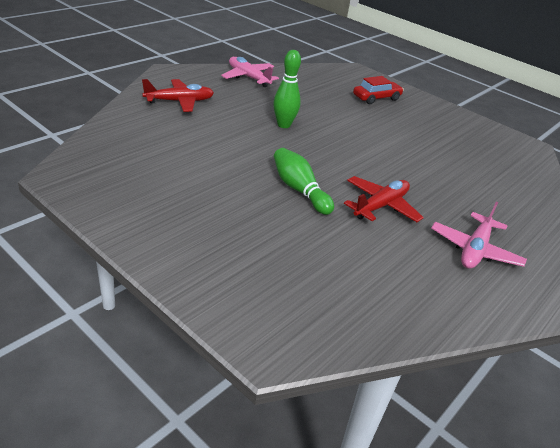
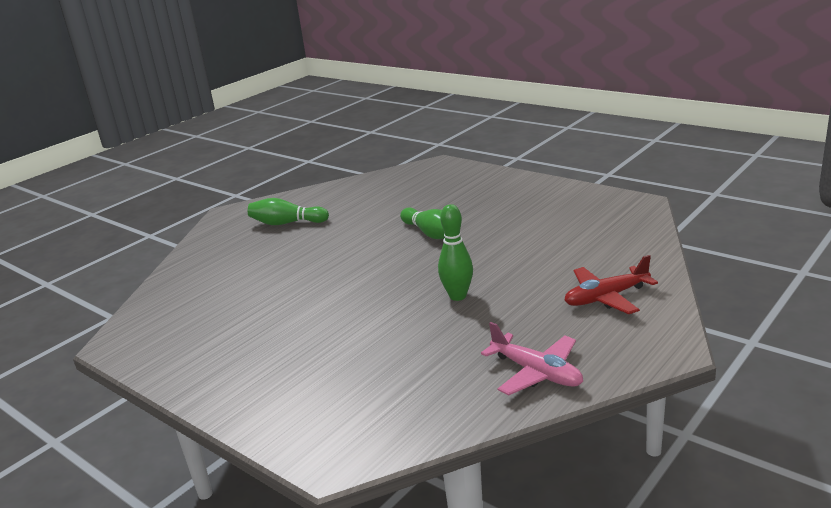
camera: 175 degrees left, 10 degrees down
(376, 98) = (311, 382): red car -> none
(381, 206) = (355, 236): red plane -> none
(474, 250) = (287, 223): pink plane -> green bowling pin

